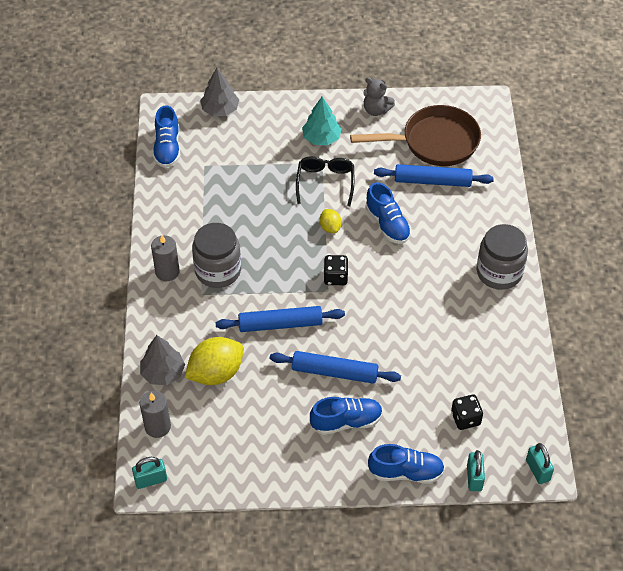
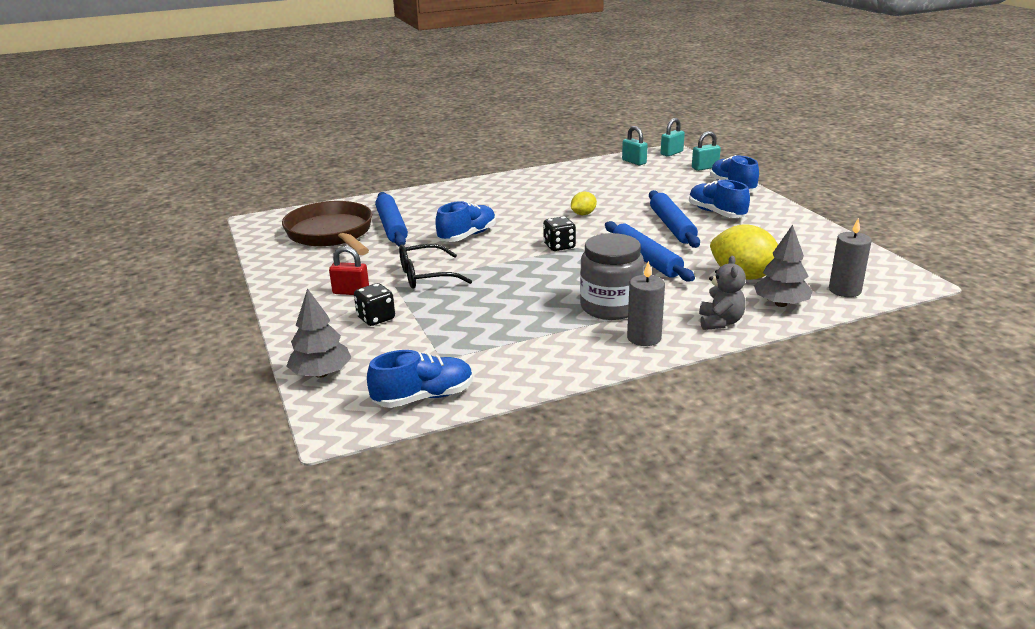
camera: 110 degrees left, 25 degrees down
(151, 480) = (903, 279): turquoise padlock -> turquoise padlock (634, 162)
(321, 138) = (351, 292): turquoise tree -> red padlock
(330, 227) = (493, 261): yellow lemon -> yellow lemon (583, 214)
(376, 110) = (288, 271): grey teddy bear -> grey teddy bear (720, 322)
(465, 418) = (656, 177): black dice -> black dice (376, 318)
(499, 272) = (491, 187): grey jar -> none

